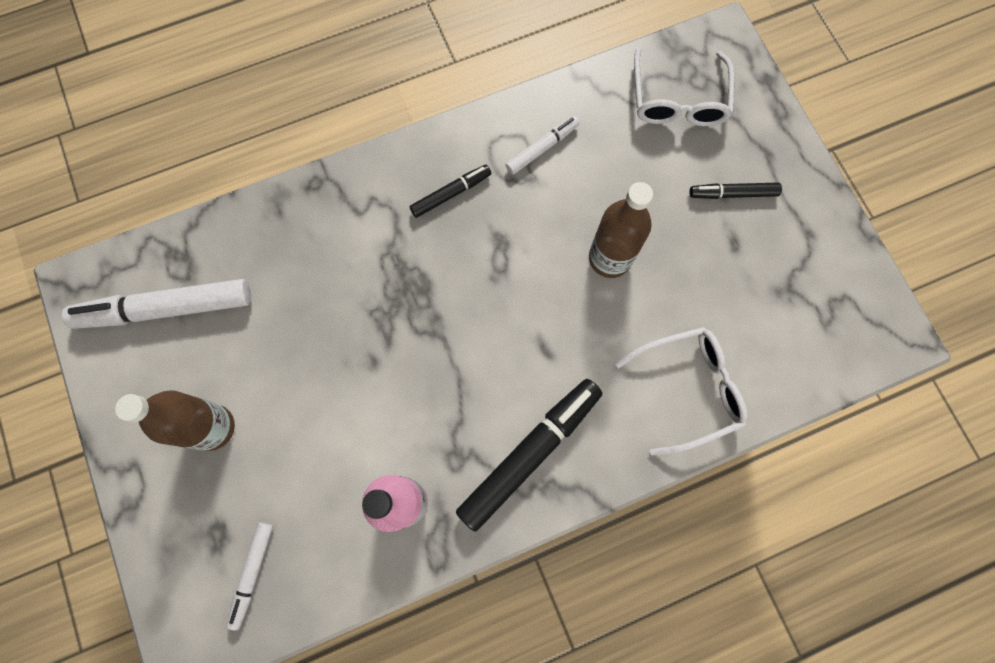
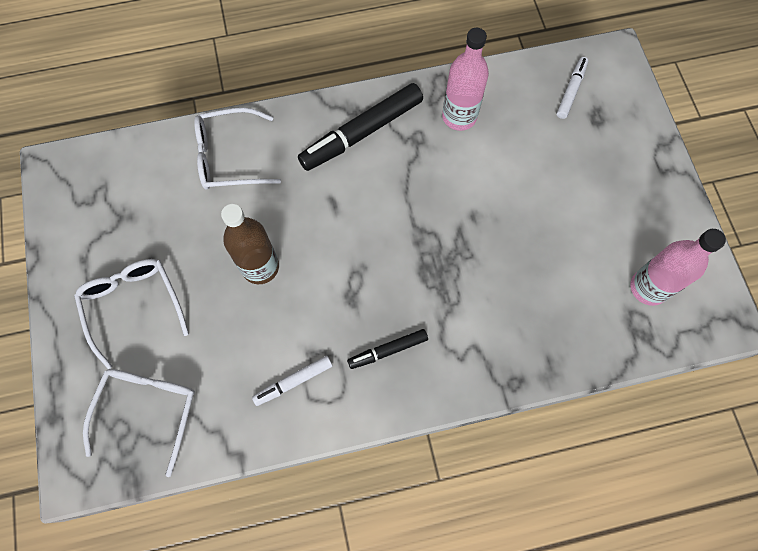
camera: 170 degrees left, 5 degrees down
(166, 308) = (648, 288): white marker -> pink bottle
(213, 427) = (603, 188): brown bottle -> none
(733, 193) = (133, 306): black marker -> white glasses

